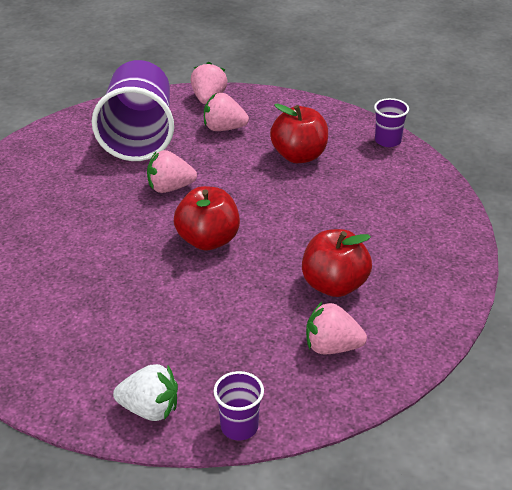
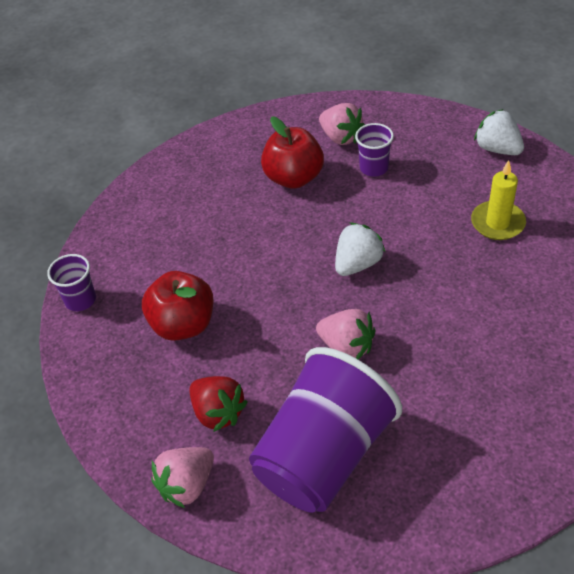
camera: 140 degrees left, 10 degrees up
(105, 324) = (497, 223): none -> yellow candle
(208, 240) = (357, 264): red apple -> white strawberry
(224, 128) = (218, 412): pink strawberry -> red strawberry
(239, 426) = (444, 117): purple cup -> purple cup (374, 168)

